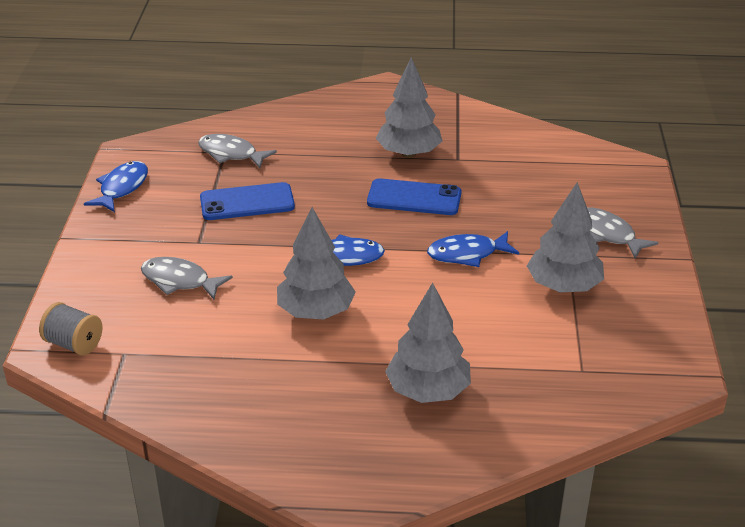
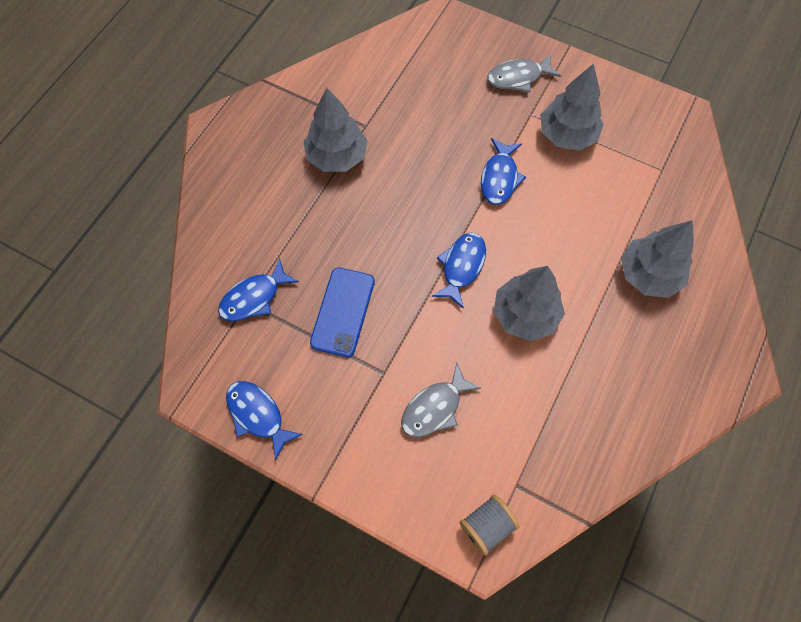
camera: 65 degrees left, 30 degrees up
(231, 154) = (254, 297): grey fish -> blue fish
(414, 198) = (405, 181): blue phone -> none

